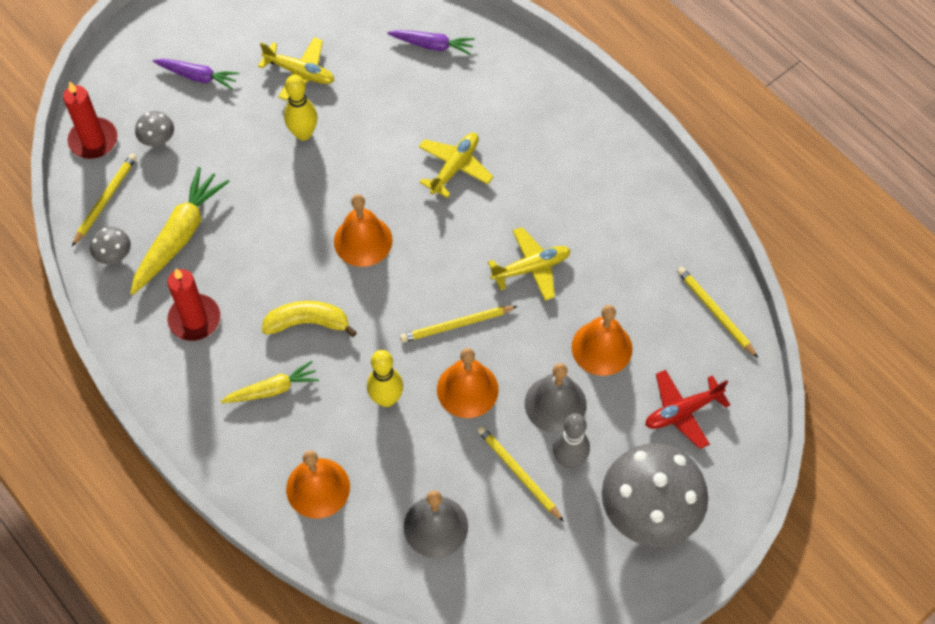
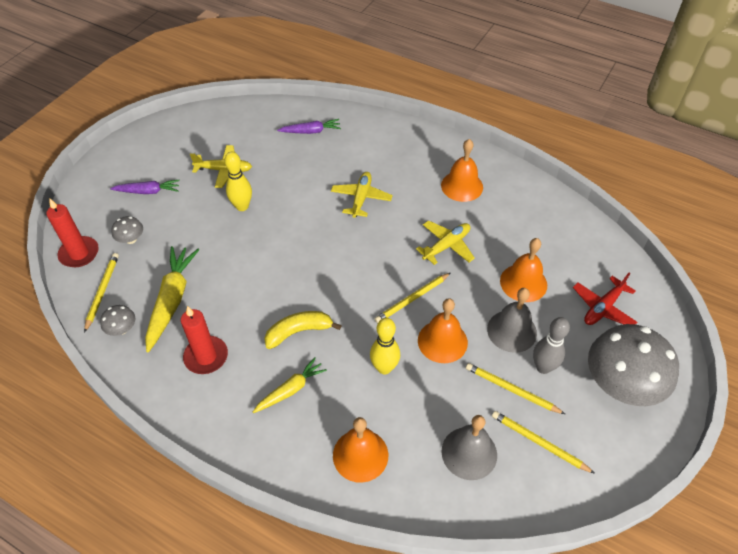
camera: 20 degrees left, 10 degrees down
(363, 241) = (316, 263): orange bell -> orange bell (462, 186)
(715, 312) = (585, 237): yellow pencil -> yellow pencil (539, 442)

